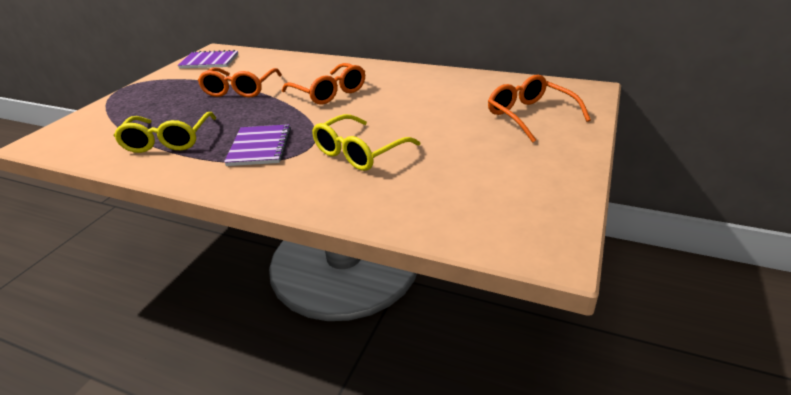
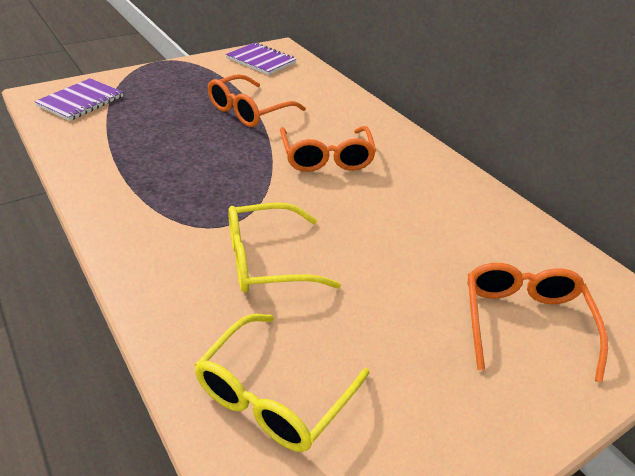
camera: 30 degrees right, 5 degrees up
(168, 141) = (126, 145): yellow glasses -> yellow glasses (273, 395)
(260, 147) = (187, 197): purple notebook -> purple notebook (81, 101)

